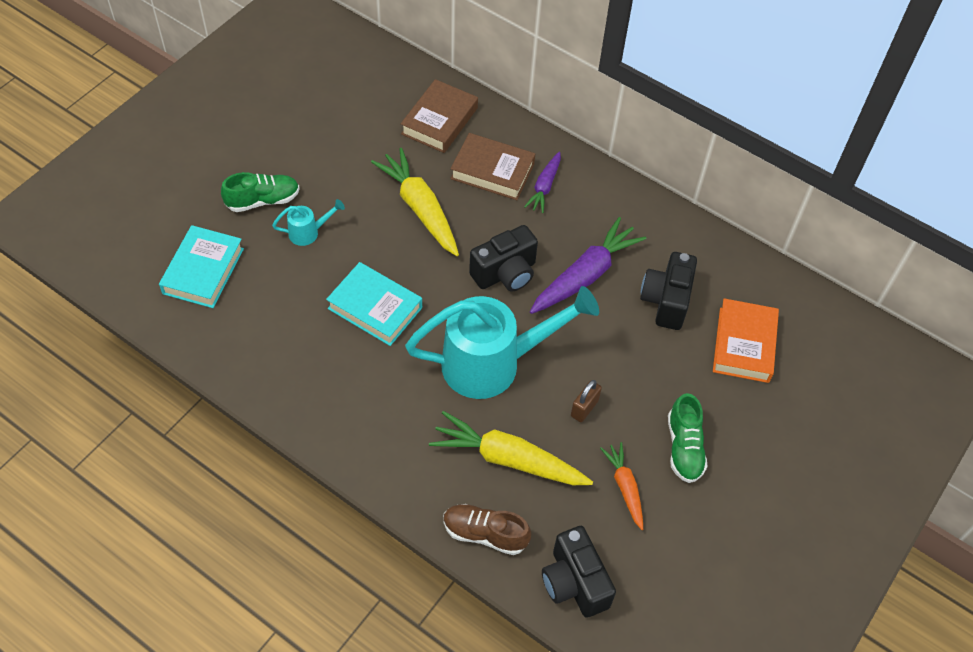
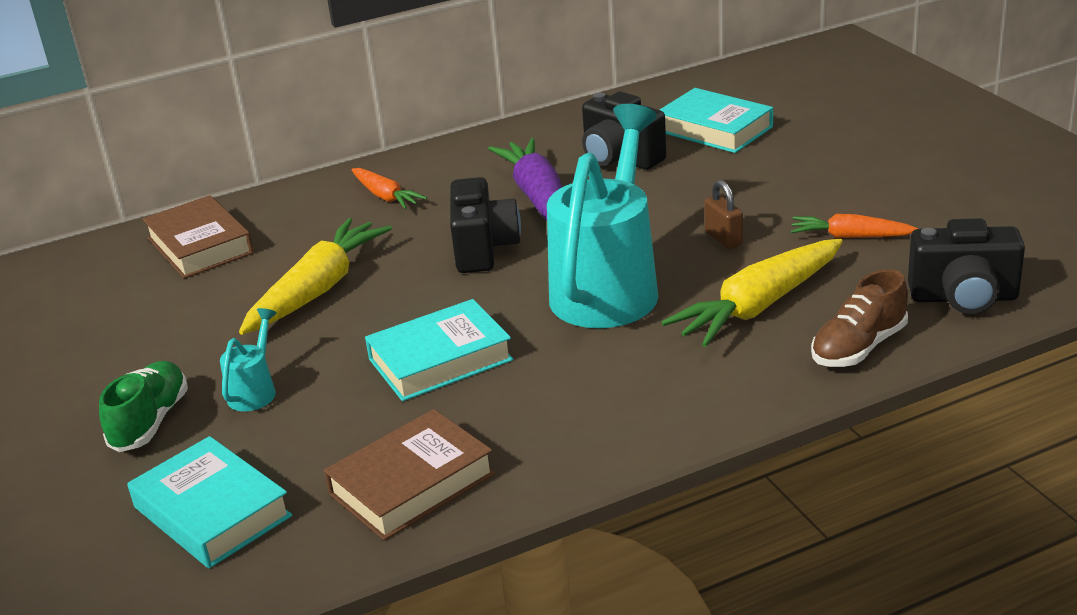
camera: 55 degrees left, 25 degrees down
(420, 208) = (318, 289): yellow carrot -> yellow carrot turned 120 degrees clockwise
(492, 171) = (323, 225): brown book -> brown book (412, 484)
(544, 187) = (386, 196): purple carrot -> orange carrot
(684, 447) = (821, 190): green shoe -> none
(743, 344) = (714, 129): orange book -> turquoise book

